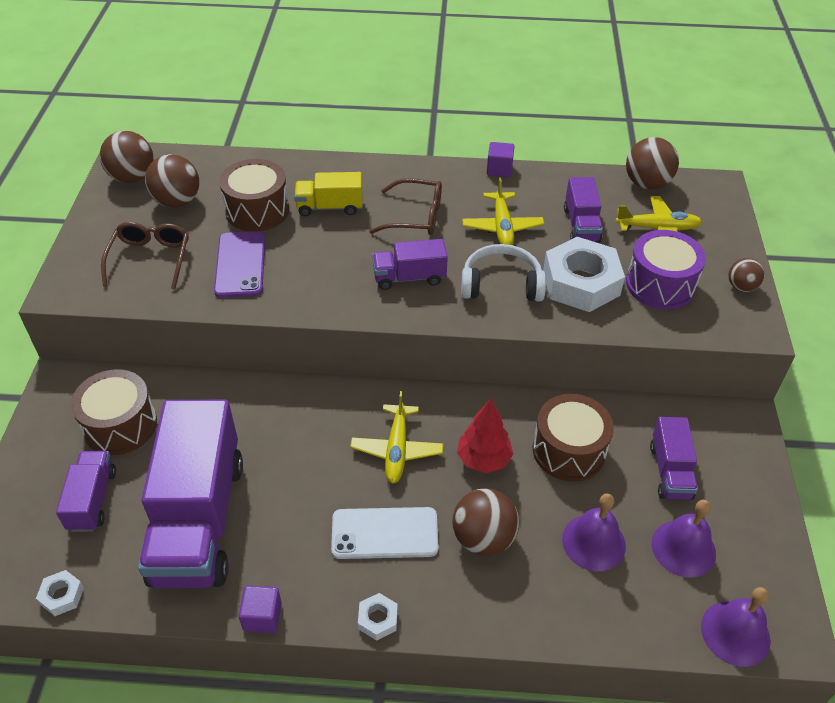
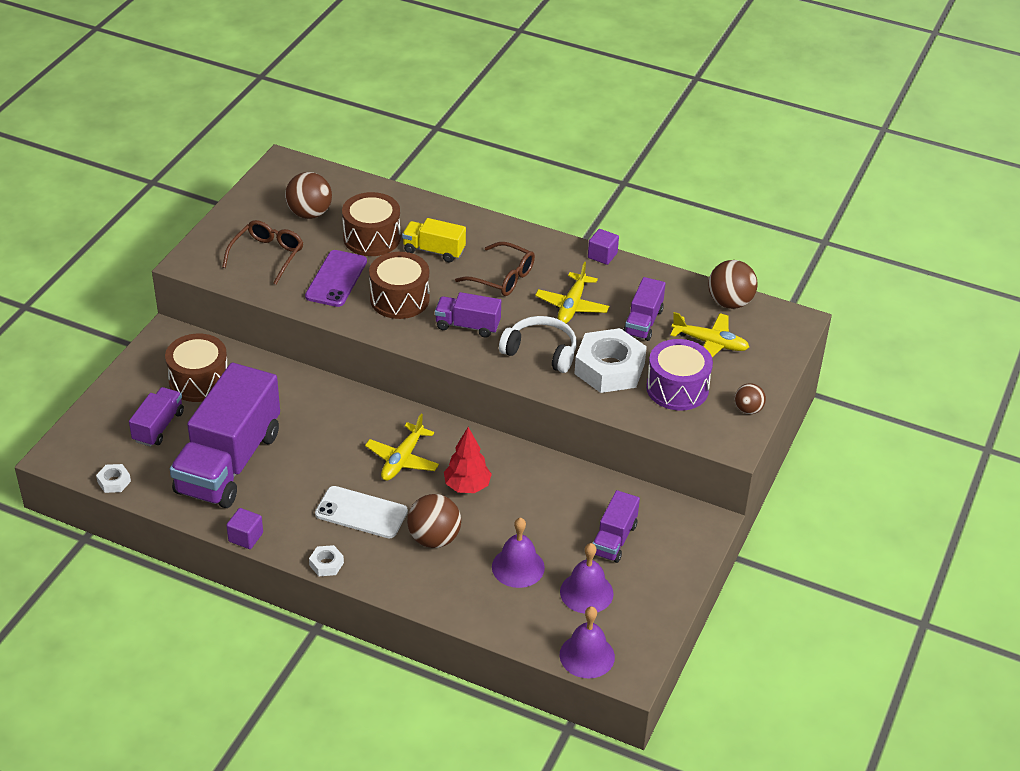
camera: 20 degrees right, 5 degrees down
(132, 177) = (282, 183): brown ball -> none
(569, 450) = (540, 500): brown drum -> brown drum (399, 299)

